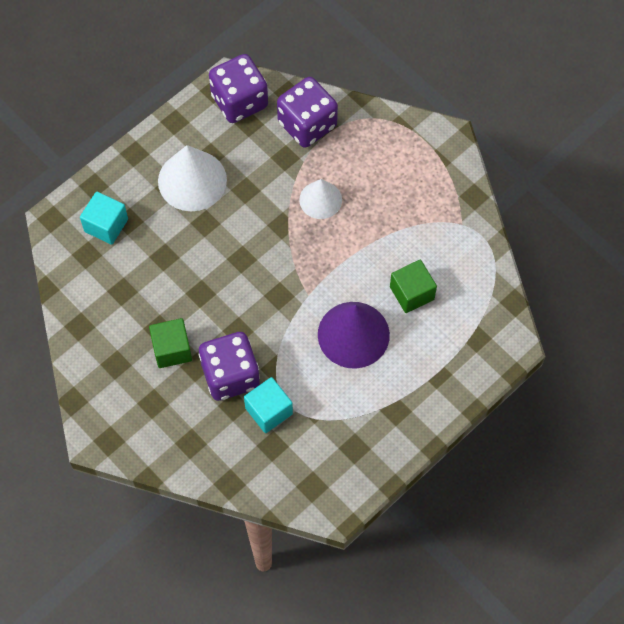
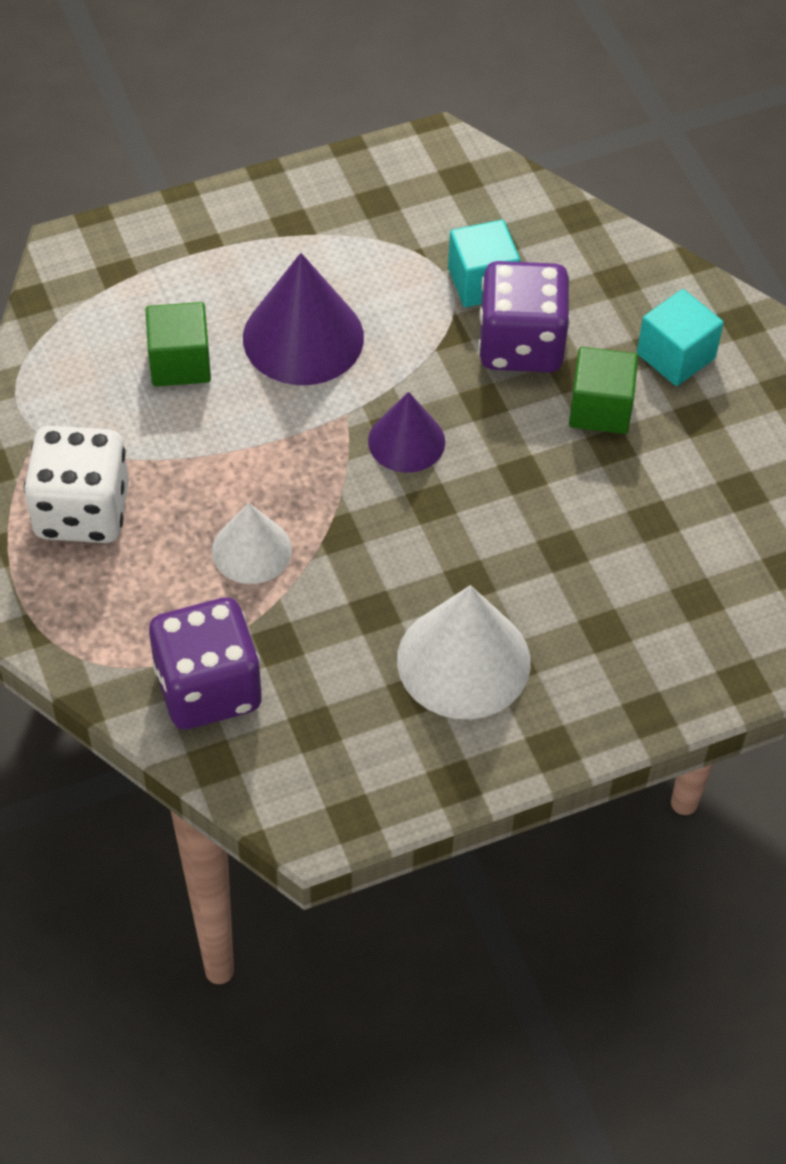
camera: 160 degrees left, 10 degrees down
(106, 225) = (647, 635): turquoise cube -> turquoise cube (675, 356)
(239, 101) = (313, 777): purple dice -> none
(269, 290) = (406, 441): none -> purple cone
(415, 190) = (82, 511): none -> white dice

